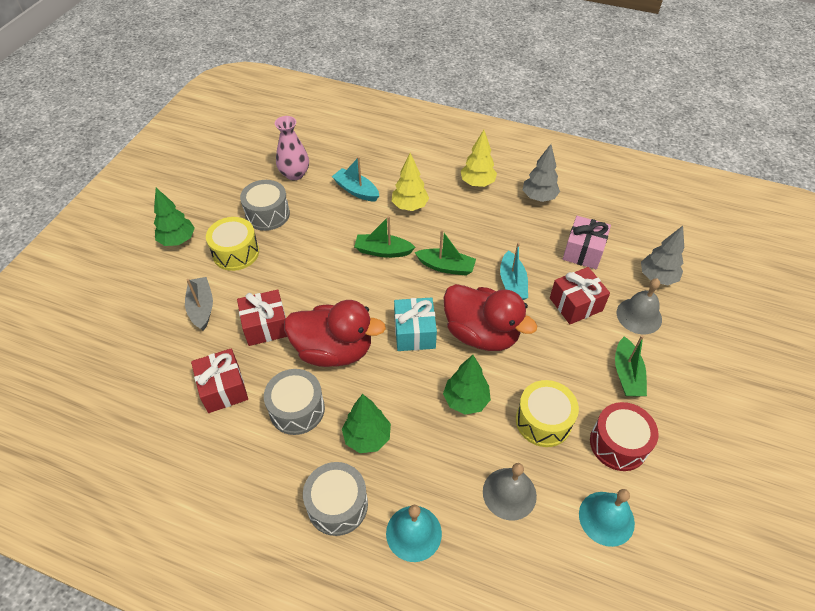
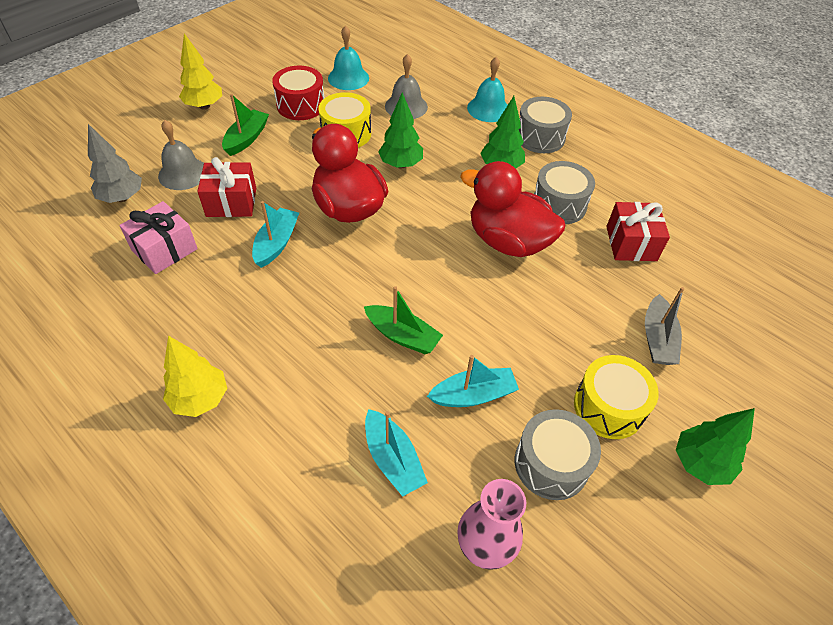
camera: 160 degrees left, 0 degrees up
(266, 326) = (578, 290): red gift -> none
(323, 233) = (473, 395): none -> turquoise boat
(410, 206) = (327, 395): yellow tree -> yellow tree (204, 106)
(414, 333) = (415, 230): turquoise gift -> none
(446, 267) = (336, 287): green boat -> none
(539, 197) = (139, 340): grey tree -> none

